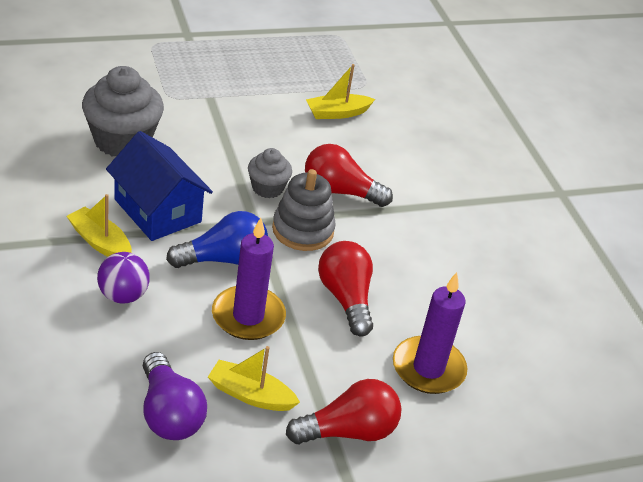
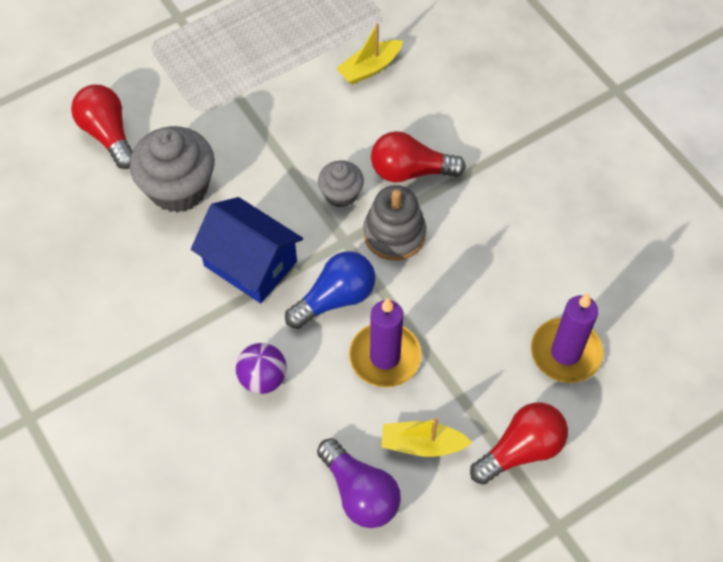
camera: 10 degrees left, 20 degrees up
(100, 242) = (214, 324): yellow boat -> none
(346, 298) = (464, 301): red light bulb -> red light bulb (108, 134)

